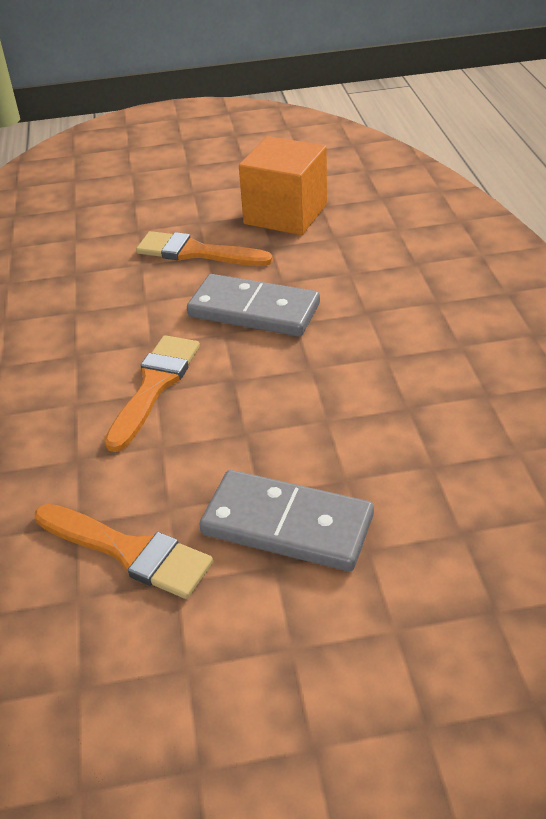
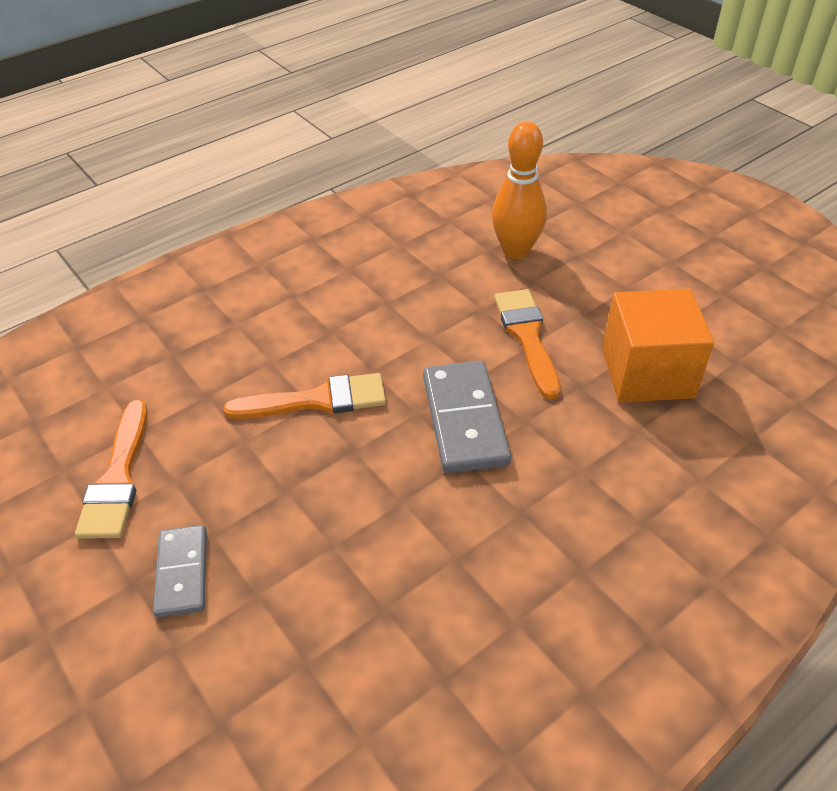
camera: 60 degrees right, 5 degrees up
(92, 226) = (516, 250): none -> orange bowling pin
(287, 524) = (182, 572): grey domino -> grey domino, size x0.63

